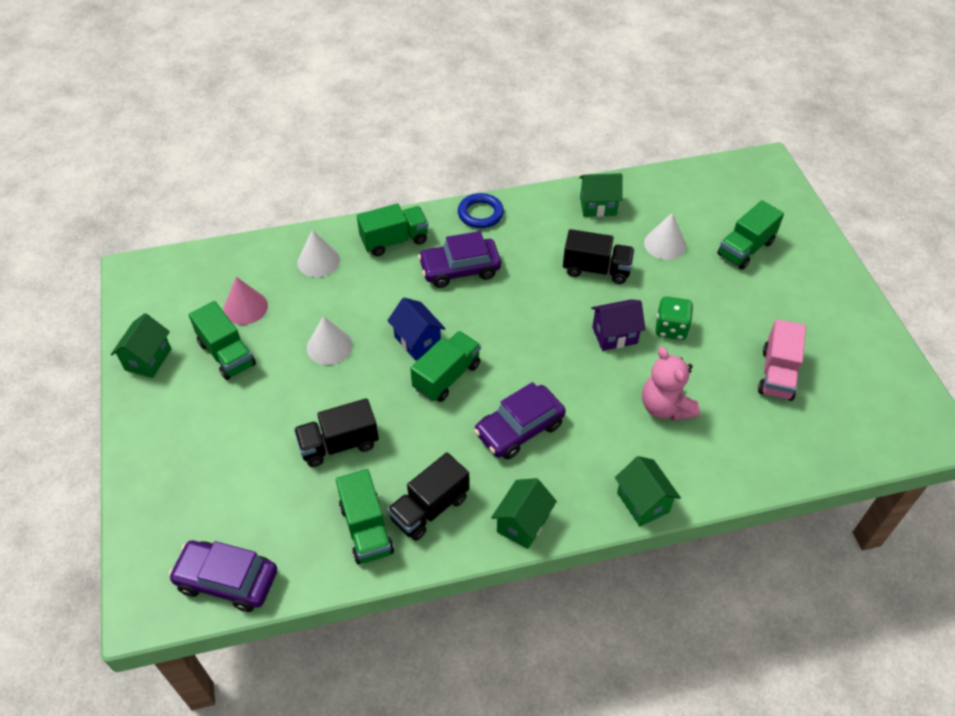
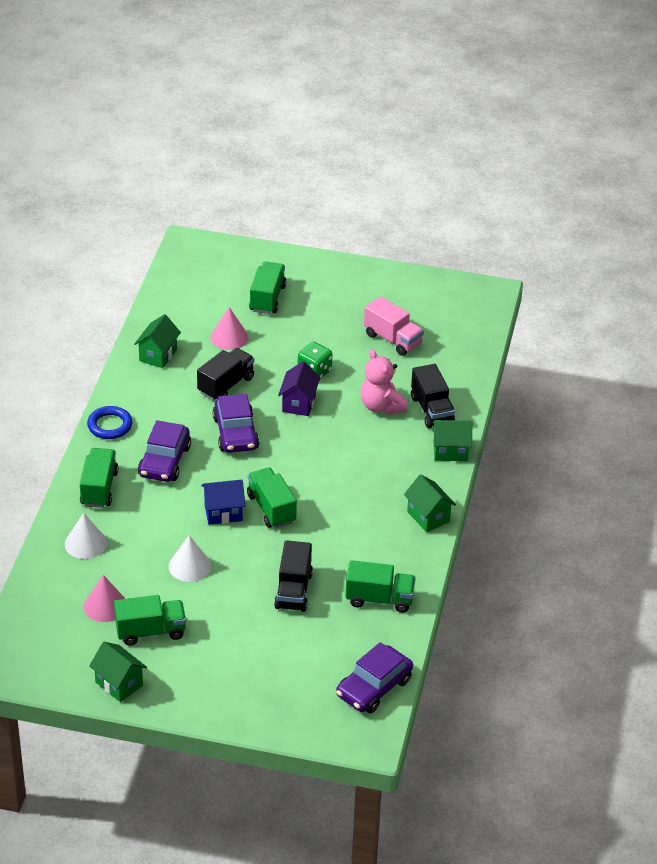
camera: 65 degrees left, 10 degrees down
(430, 508) = (384, 559): black truck -> black truck (432, 410)
(519, 429) = (348, 488): purple car -> purple car (235, 433)
(665, 244) = (229, 337): white cone -> pink cone
(665, 407) = (381, 406): pink teddy bear -> pink teddy bear turned 60 degrees clockwise
(745, 248) = (267, 298): green truck -> green truck turned 150 degrees counterclockwise

